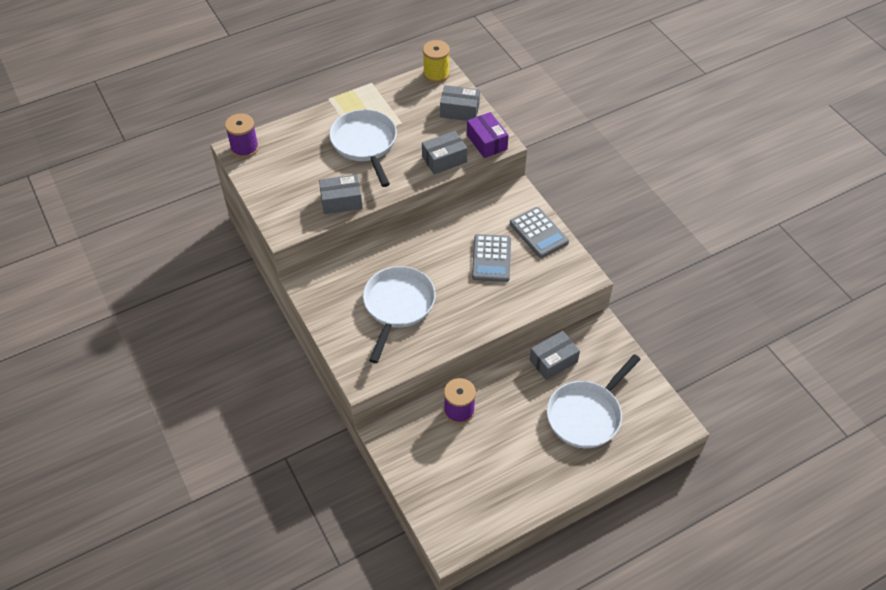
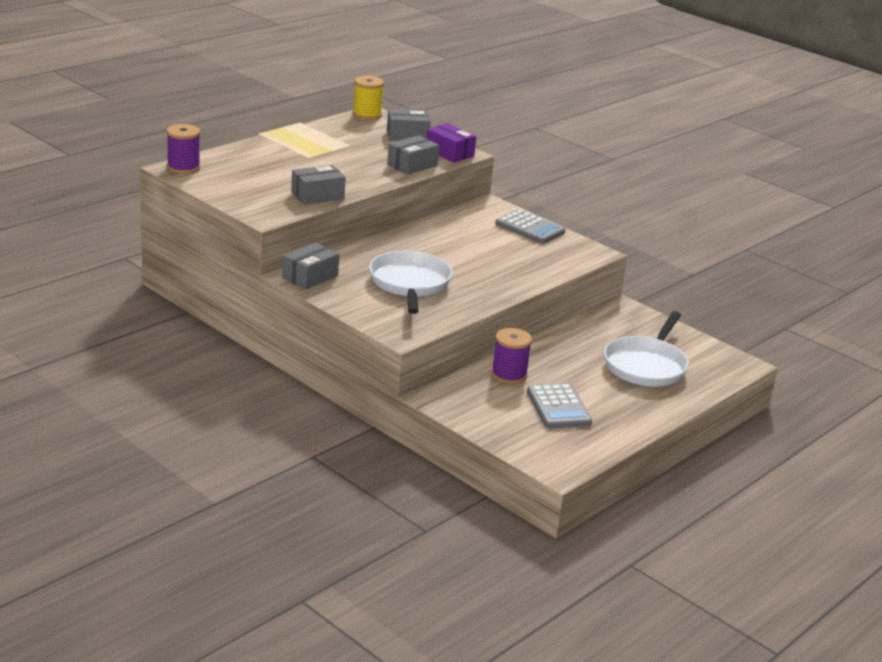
camera: 20 degrees left, 25 degrees down
(365, 144) = (319, 159): white pan -> none
(491, 258) = (491, 247): grey calculator -> grey calculator (558, 407)
(553, 361) = (588, 333): grey box -> grey box (310, 277)

